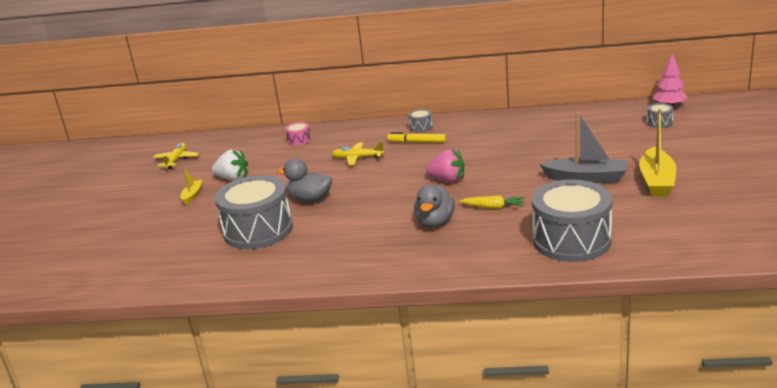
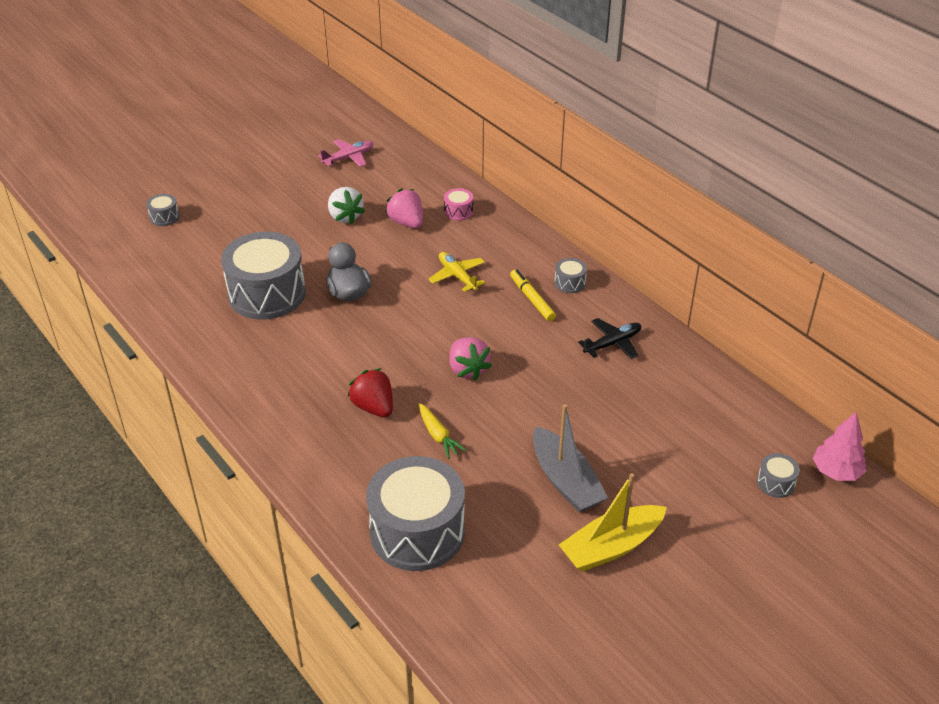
camera: 45 degrees right, 15 degrees up
(96, 250) = (164, 217): none -> grey drum
(176, 160) = (348, 158): yellow plane -> pink plane
(192, 195) = (294, 212): yellow boat -> none
(278, 159) = (406, 223): none -> pink strawberry
(435, 222) = (374, 407): grey duck -> red strawberry
(491, 131) = (612, 343): none -> black plane

